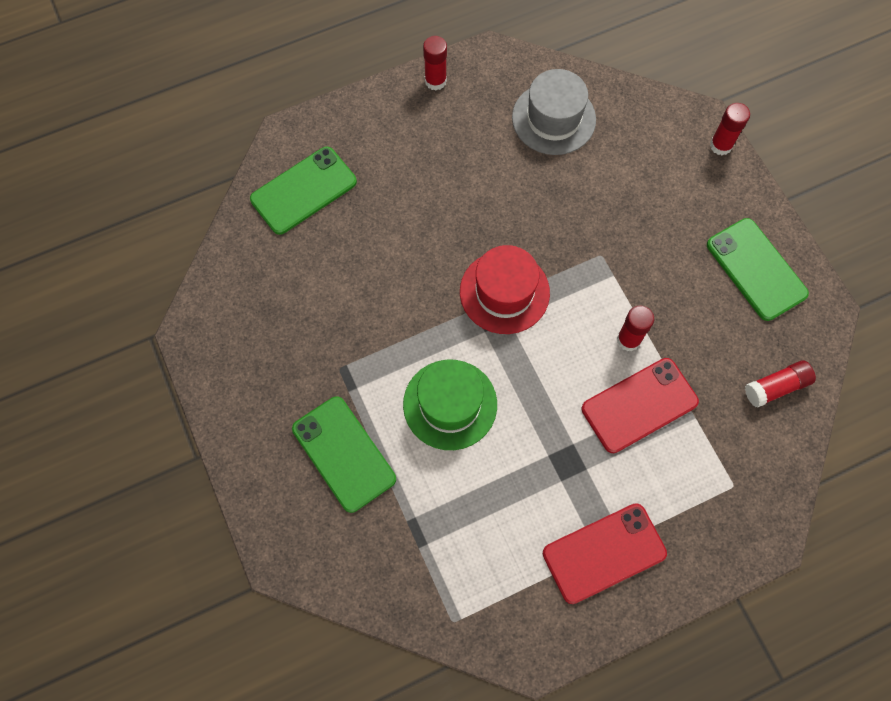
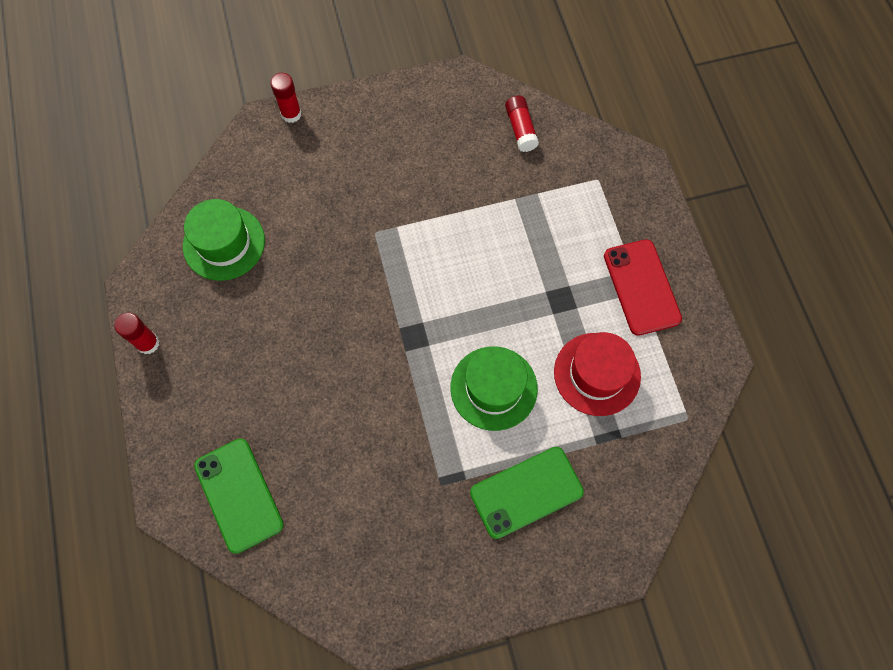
camera: 80 degrees left, 0 degrees up
(504, 292) = (393, 321): red hat -> red hat (597, 374)
(553, 118) = (224, 243): grey hat -> green hat
(628, 340) = (459, 228): red glue stick -> none
(639, 405) = (519, 233): red phone -> none
(756, 269) = (415, 117): green phone -> none

